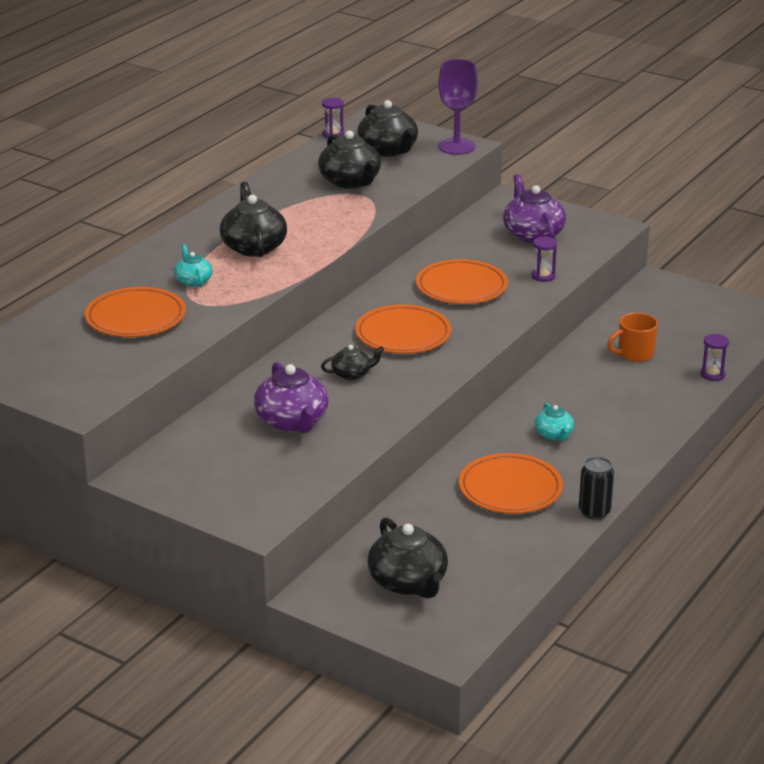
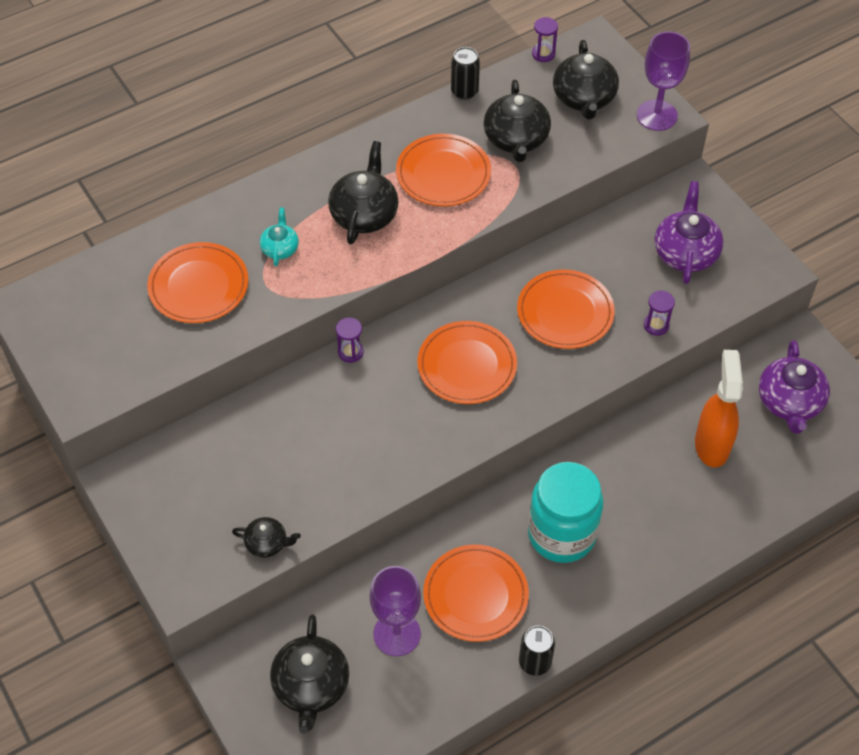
camera: 25 degrees right, 25 degrees up
(283, 166) = (464, 91): none -> black can
(292, 421) = (293, 456): purple teapot -> purple teapot (789, 402)
(304, 211) = (443, 174): none -> orange plate
(352, 374) = (386, 408): black teapot -> black teapot (267, 543)
(460, 530) = (397, 634): none -> purple goblet
(554, 434) = (561, 534): turquoise teapot -> turquoise jar
(634, 354) = (712, 444): orange mug -> orange spray bottle
(712, 374) = (772, 507): purple hourglass -> purple hourglass (350, 352)

